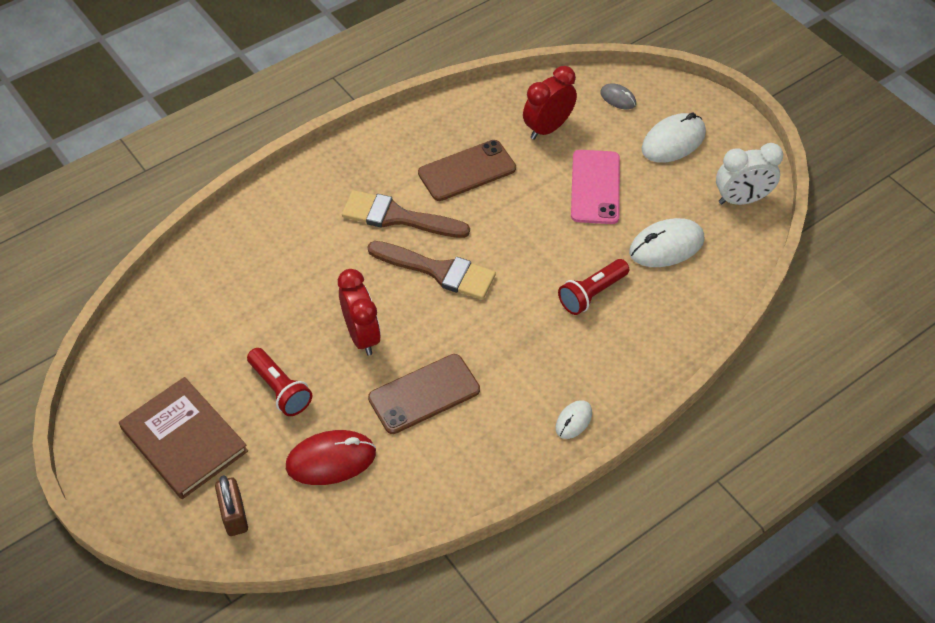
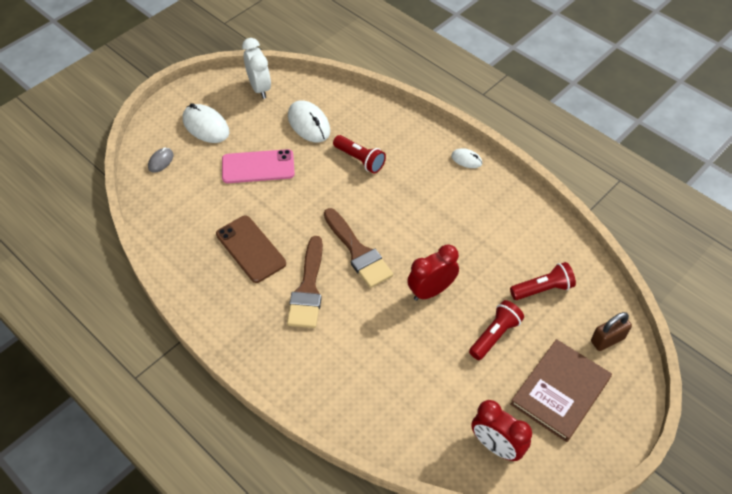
camera: 100 degrees left, 0 degrees up
(331, 460) = (542, 289): red mouse -> red flashlight
(424, 394) = (471, 243): brown phone -> none
(438, 271) = (358, 252): brown brush -> brown brush turned 135 degrees clockwise
(548, 128) = (197, 202): red clock -> red clock (496, 446)

